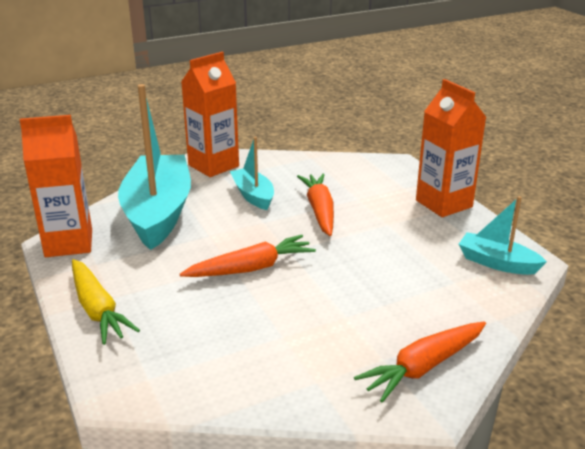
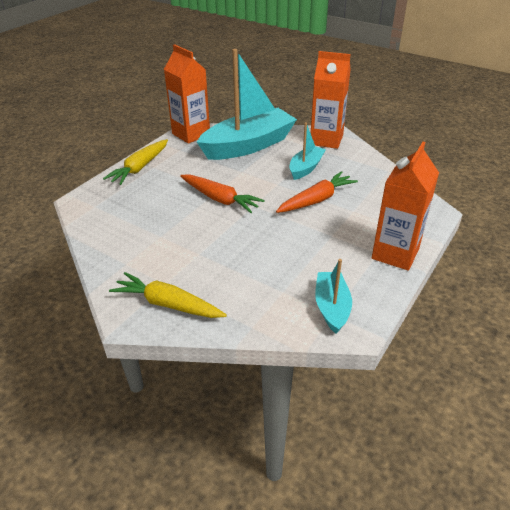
camera: 60 degrees right, 10 degrees up
(423, 367) = (168, 304): orange carrot -> yellow carrot

